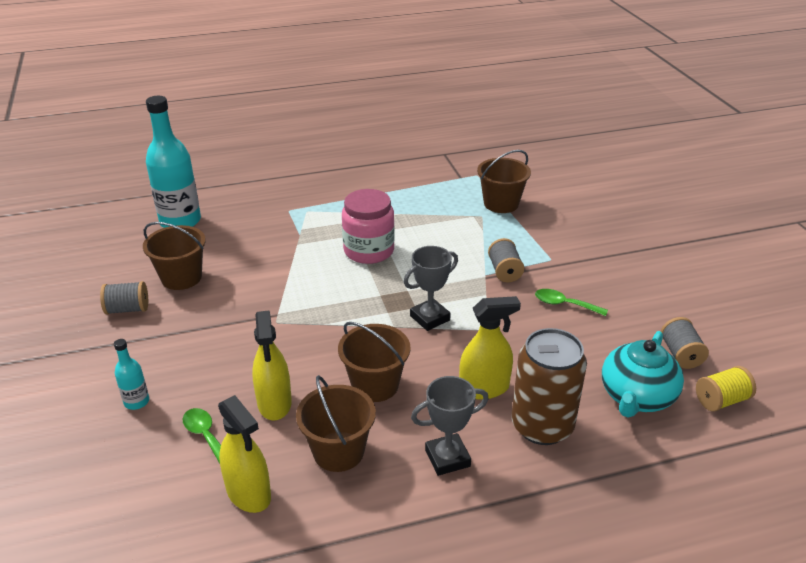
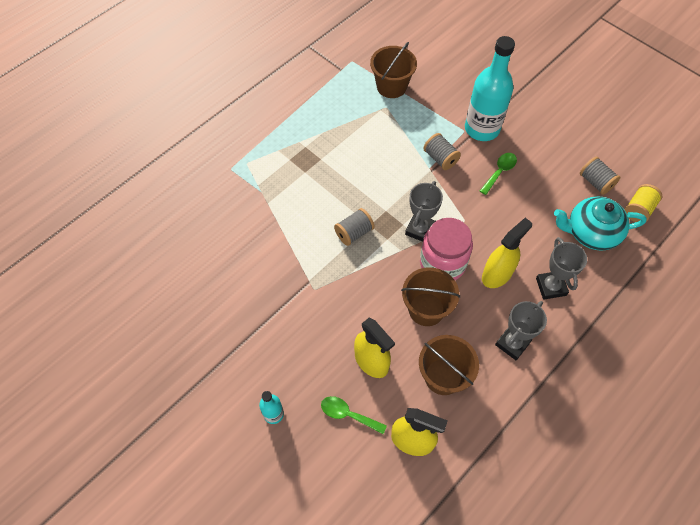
camera: 30 degrees left, 25 degrees up
(127, 309) = (188, 336): grey spool -> grey spool (354, 233)
(180, 221) = (148, 223): turquoise bottle -> turquoise bottle (482, 128)
(181, 277) = (203, 283): brown bucket -> none
(369, 251) = (328, 184): pink jar -> pink jar (442, 263)
(542, 426) = (551, 286): brown can -> grey trophy
(564, 304) = (499, 172): green spoon -> green spoon turned 135 degrees clockwise
(636, 397) = (590, 233): turquoise teapot -> turquoise teapot turned 90 degrees clockwise

